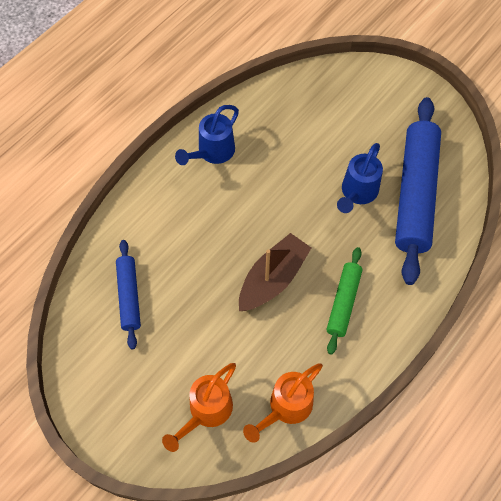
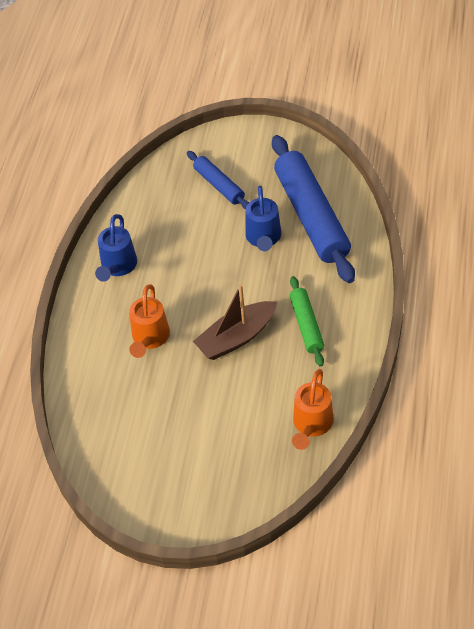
camera: 25 degrees left, 10 degrees down
(129, 296) = (122, 413): blue rolling pin -> blue rolling pin (219, 185)
(206, 411) = (248, 462): orange watering can -> orange watering can (149, 338)
(273, 279) = (236, 337): brown boat -> brown boat turned 135 degrees counterclockwise

